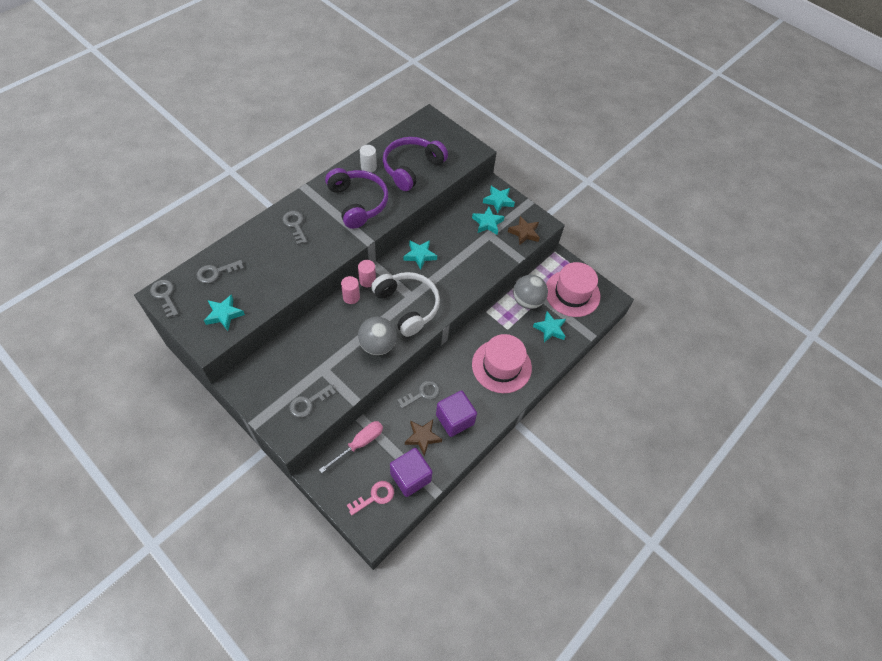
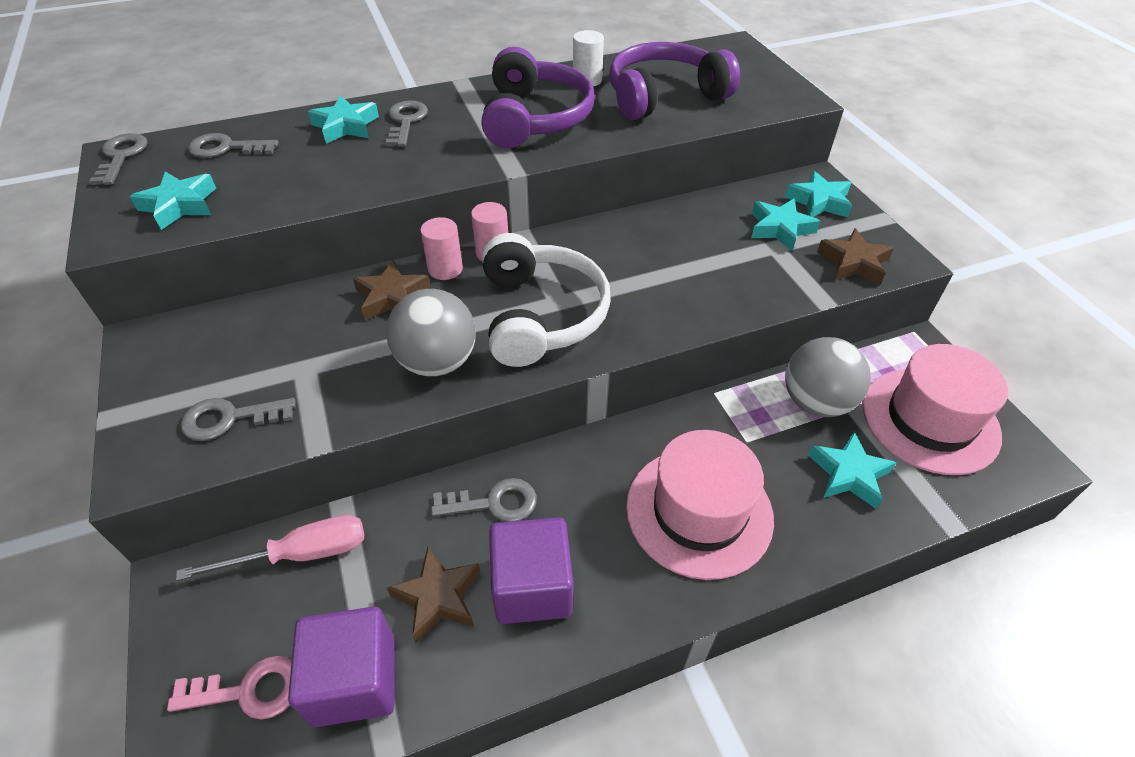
camera: 30 degrees right, 10 degrees down
(337, 320) = (392, 297): none -> brown star
(420, 255) = (615, 242): turquoise star -> turquoise star (346, 126)

